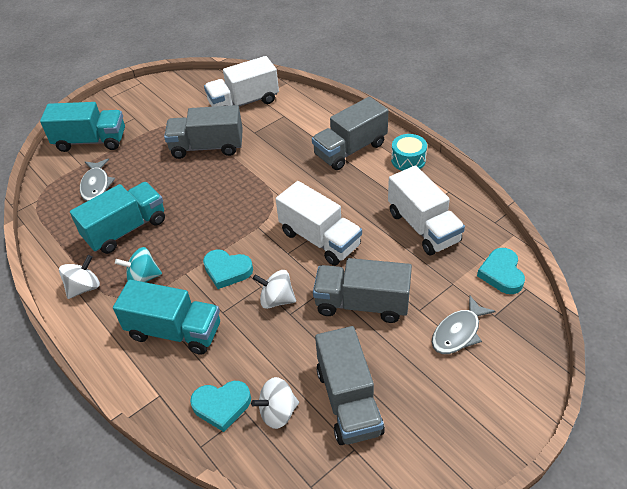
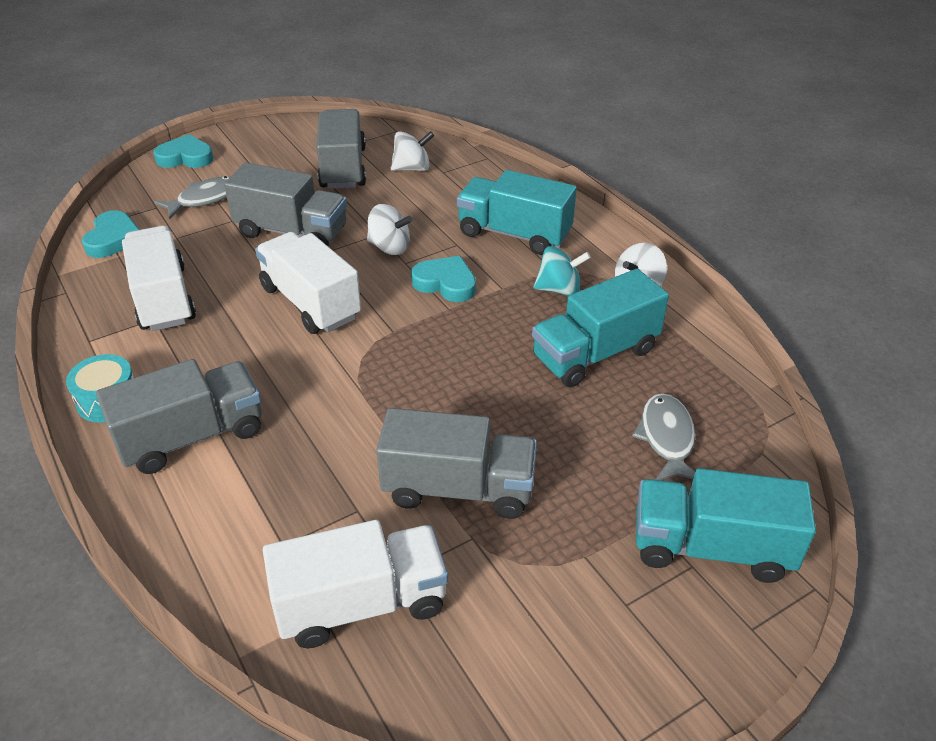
camera: 175 degrees left, 5 degrees down
(222, 406) = (465, 177): turquoise heart -> turquoise heart (185, 157)

